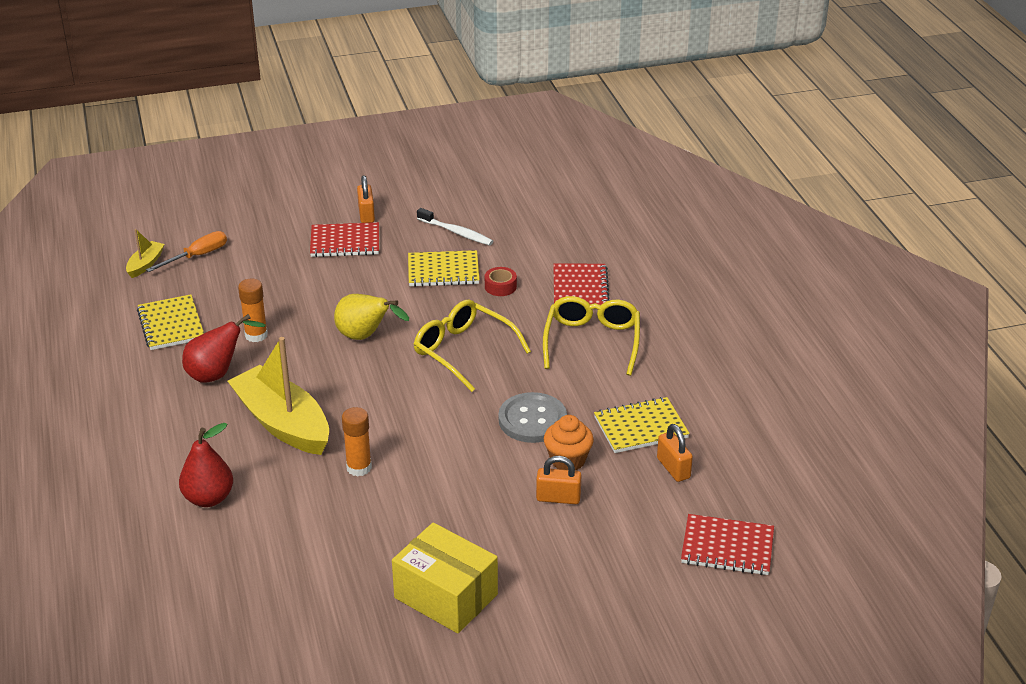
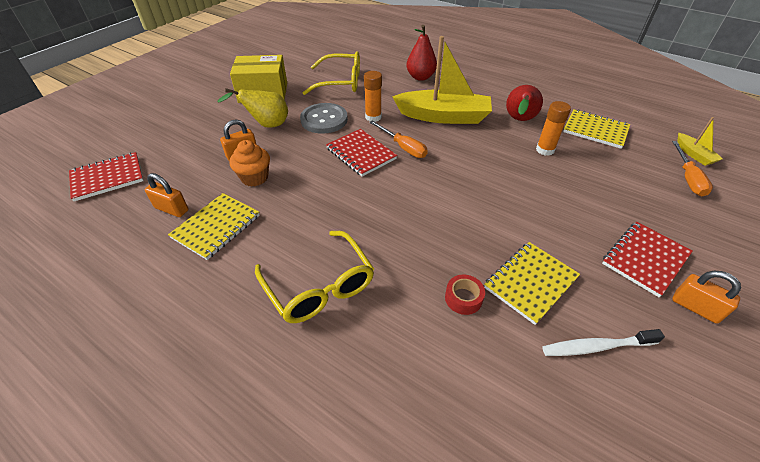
camera: 140 degrees right, 10 degrees up
(365, 337) = (486, 186): yellow pear -> yellow pear (266, 125)
(381, 412) = (403, 147): none -> orange screwdriver
(463, 351) = (409, 214): yellow glasses -> yellow glasses (340, 82)
(532, 420) = (303, 191): grey button -> grey button (324, 120)
(580, 288) = (391, 351): red notebook -> red notebook (361, 154)

